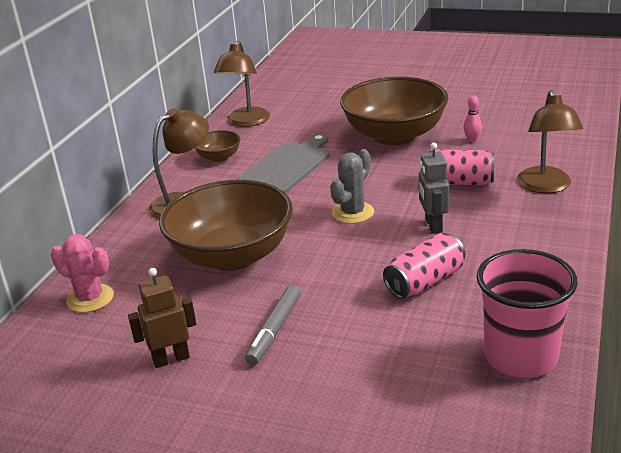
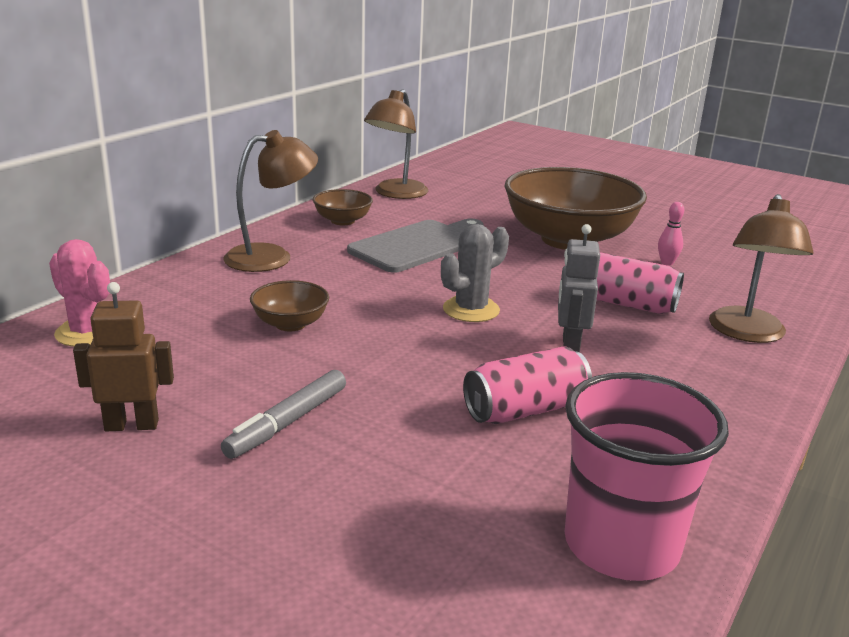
camera: 10 degrees right, 5 degrees down
(232, 255) = (290, 324): brown bowl -> brown bowl, size x0.44

